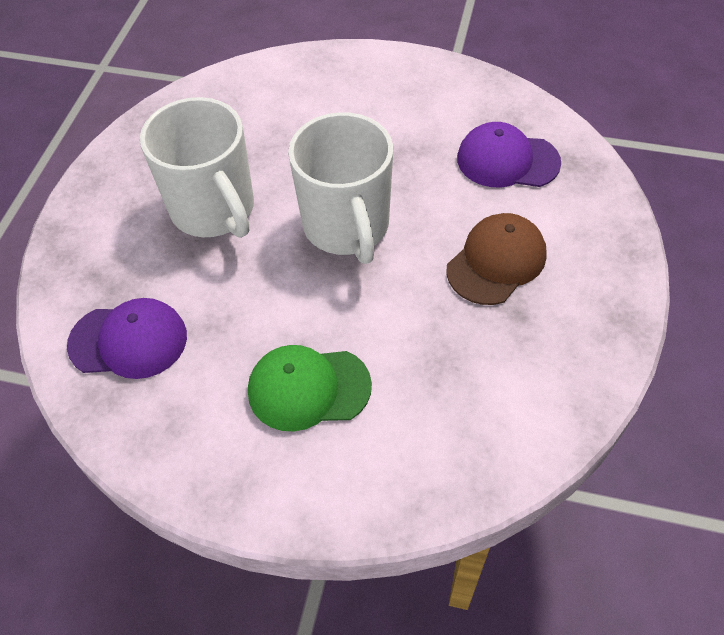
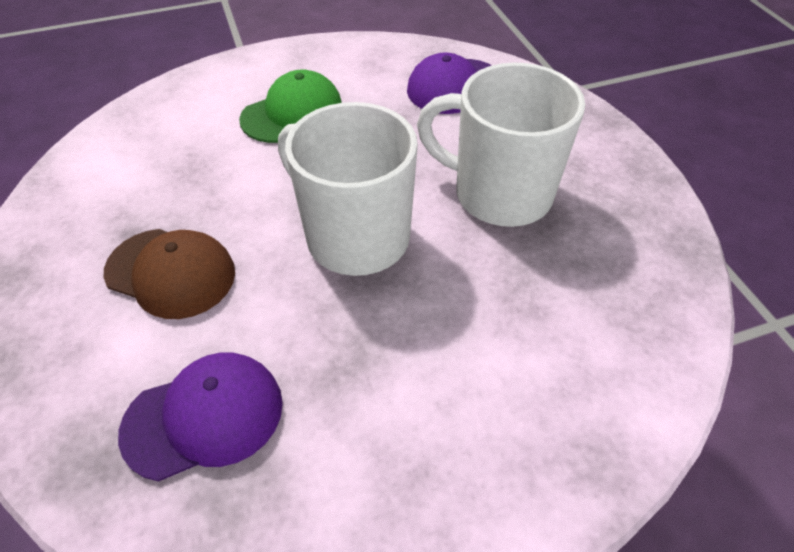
camera: 145 degrees right, 5 degrees down
(496, 261) = (171, 273): brown cap -> brown cap turned 75 degrees counterclockwise

